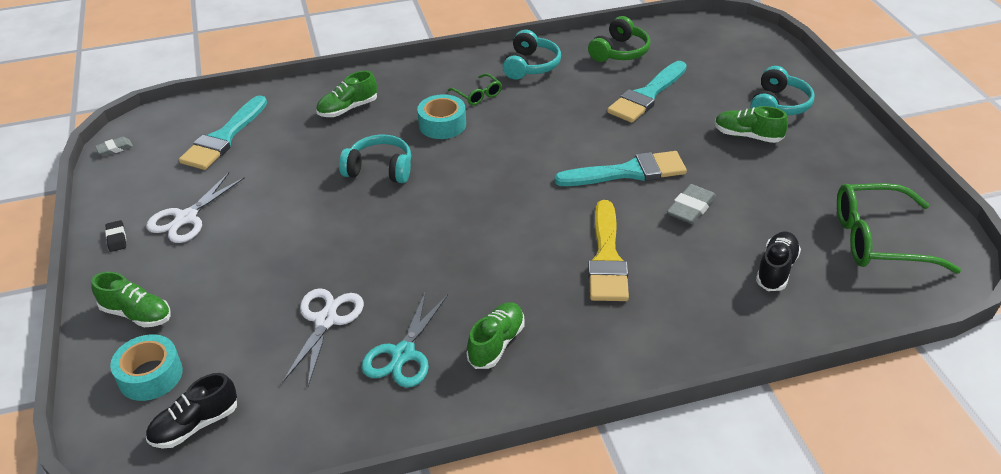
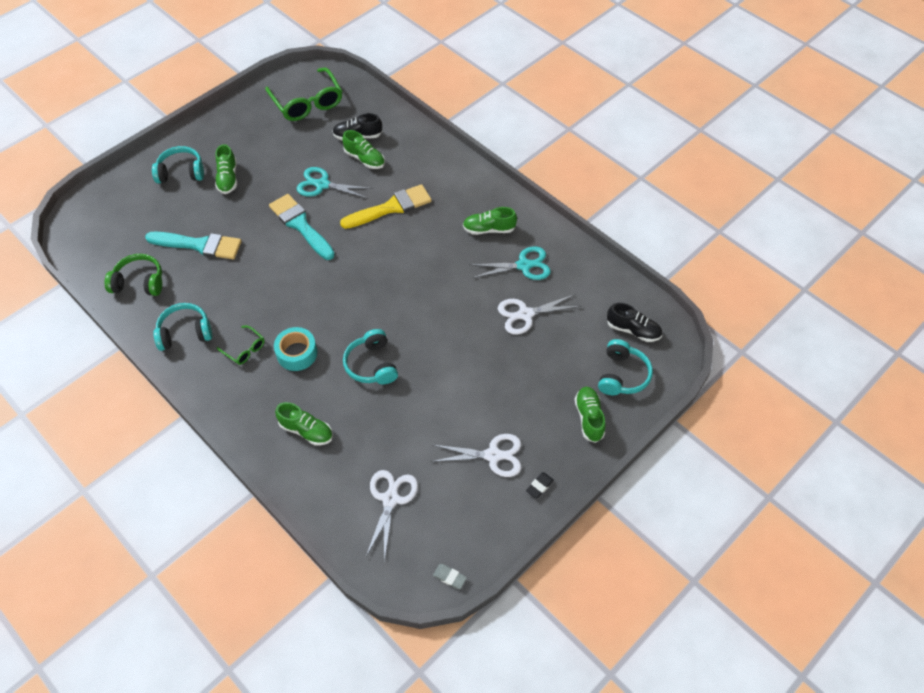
camera: 120 degrees left, 15 degrees up
(150, 375) = (622, 375): turquoise tape -> turquoise headphones
(224, 138) = (390, 499): turquoise brush -> white scissors
(478, 95) = (244, 349): green glasses -> green glasses turned 105 degrees clockwise
(690, 208) = (322, 185): grey eraser -> turquoise scissors
(721, 262) = (364, 159): none -> green shoe

